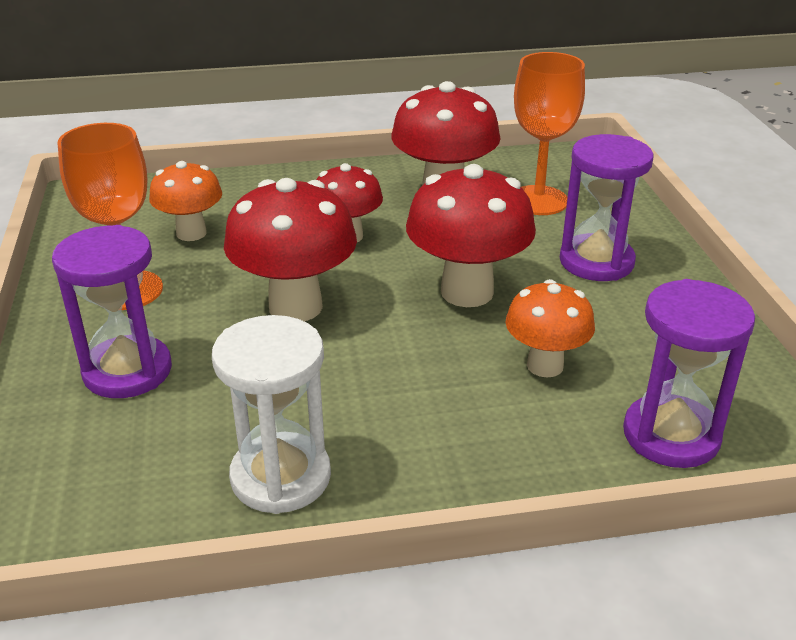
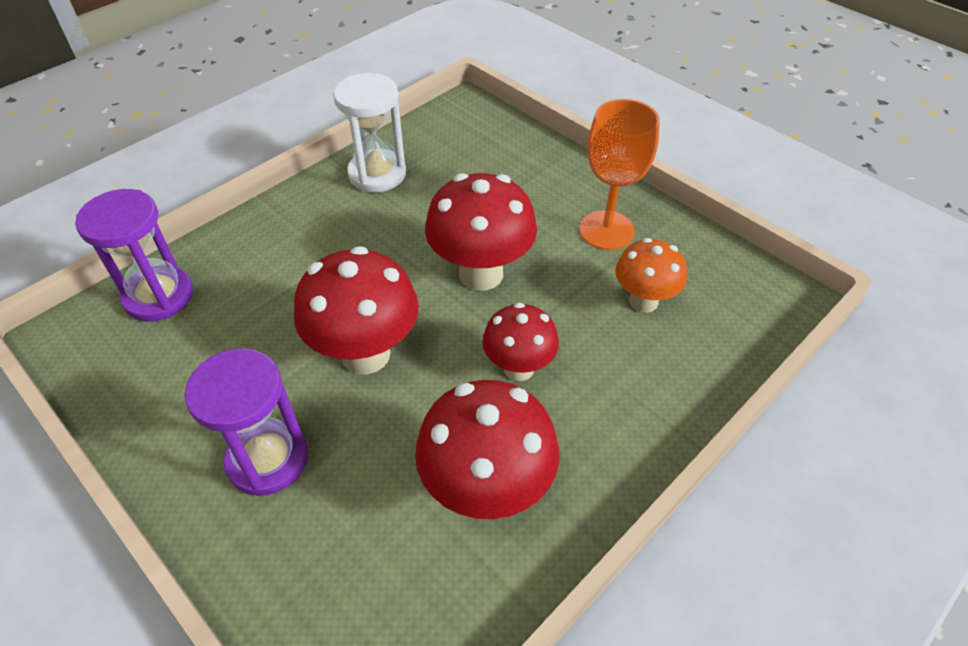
camera: 145 degrees right, 15 degrees up
(127, 371) = (525, 184): purple hourglass -> none
(538, 200) = (377, 544): orange goblet -> none
(545, 365) = (266, 311): orange mushroom -> none

